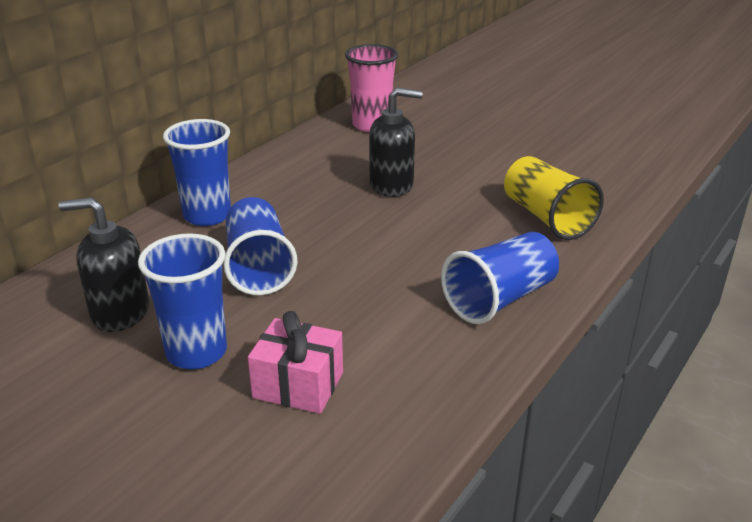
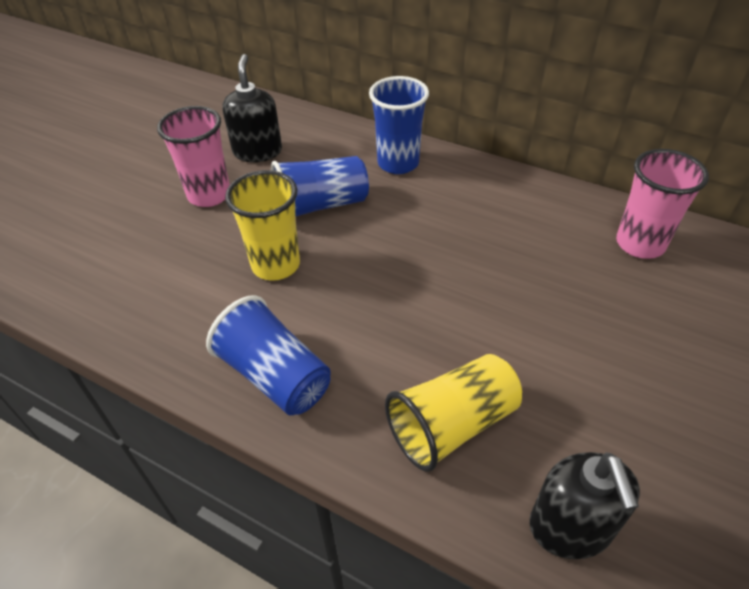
camera: 85 degrees right, 15 degrees up
(196, 352) = (209, 195): blue cup -> pink cup
(298, 385) = (165, 251): pink gift -> none
(348, 298) = (276, 265): none -> yellow cup
(392, 185) = (491, 275): black soap dispenser -> black soap dispenser (570, 527)

